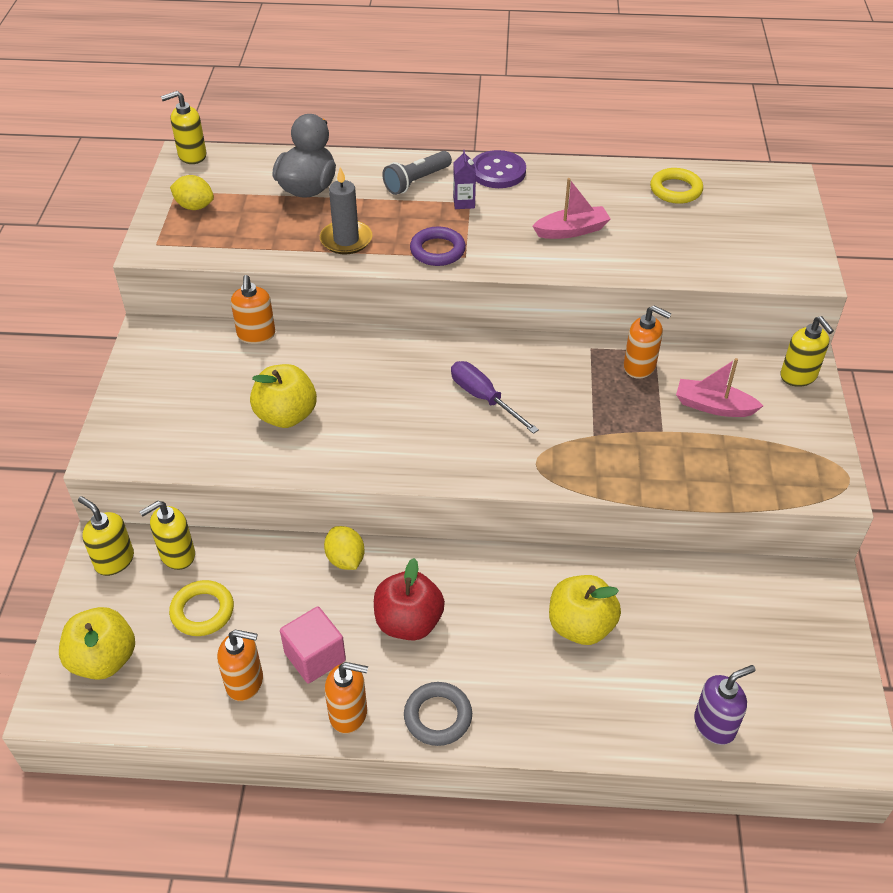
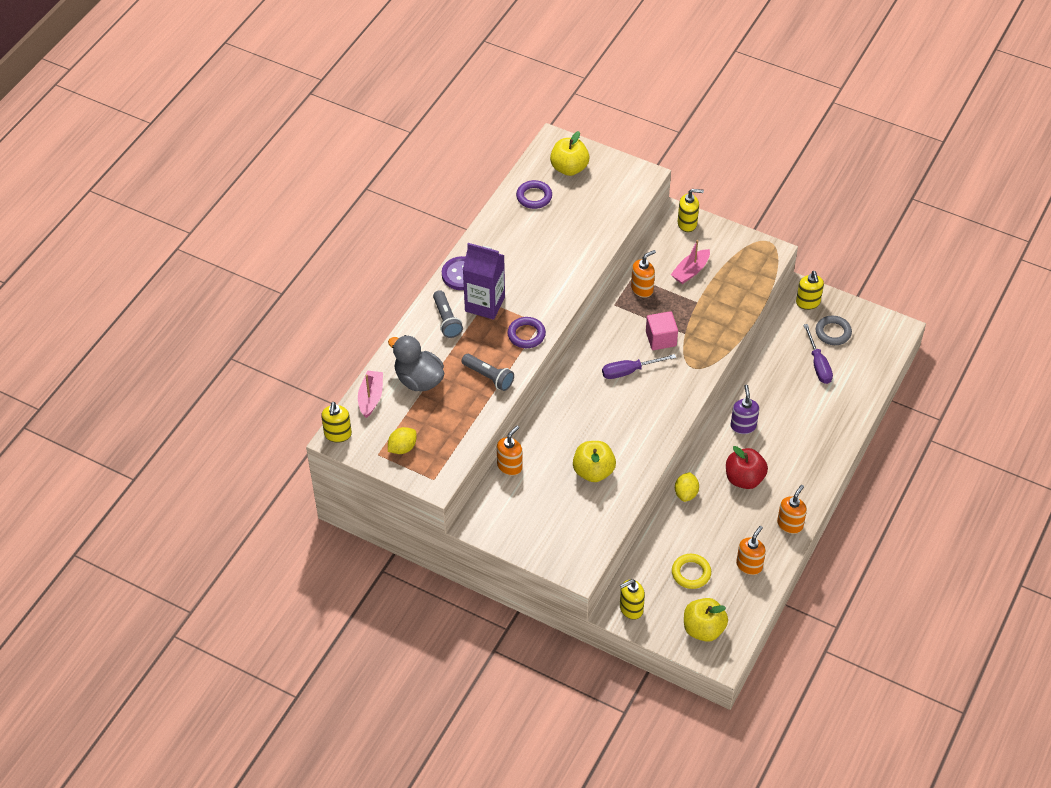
camera: 65 degrees left, 5 degrees up
(177, 555) = (642, 575): yellow soap dispenser -> yellow soap dispenser (808, 303)
(256, 335) = (510, 466): orange soap dispenser -> orange soap dispenser turned 75 degrees counterclockwise
(315, 657) = (747, 528): pink cube -> pink cube (661, 339)
(345, 559) = (686, 493): yellow lemon -> yellow lemon turned 75 degrees counterclockwise
(346, 240) = (488, 377): grey candle -> grey flashlight
(438, 716) = (808, 486): grey ring -> grey ring (833, 332)
(464, 203) = (485, 304): purple carton -> purple carton, size x2.20
(571, 231) = (544, 263): pink boat -> pink boat (371, 398)
(580, 626) = (781, 404): yellow apple -> yellow apple (569, 168)
(675, 190) = (534, 197): yellow ring -> purple ring
(694, 651) = (818, 364): none -> purple screwdriver
(715, 725) = (863, 376): purple soap dispenser -> purple soap dispenser (743, 426)

